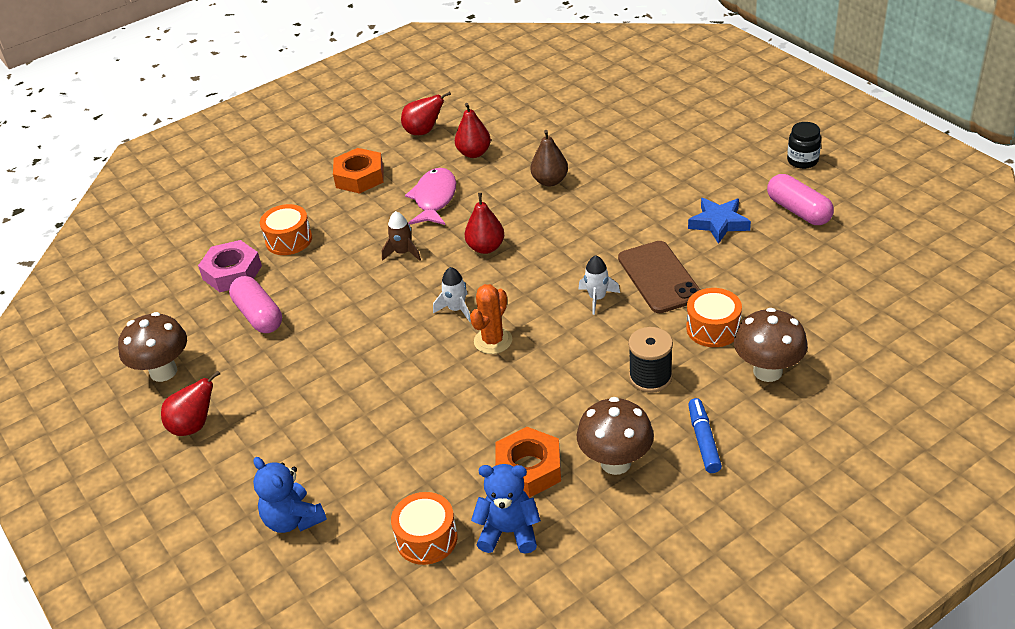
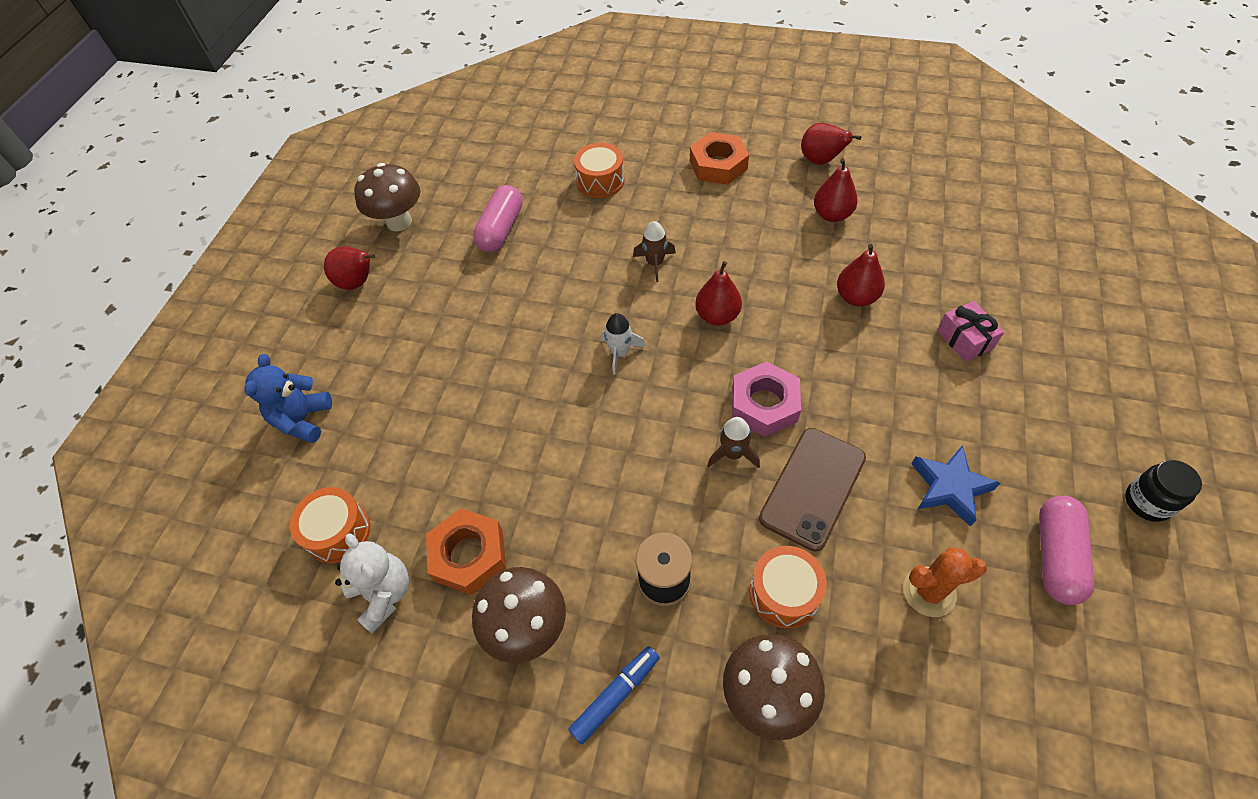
camera: 50 degrees right, 15 degrees up
(232, 272) = (534, 177): pink nut -> pink nut (764, 404)
(434, 199) = (743, 233): pink fish -> none
(493, 341) = (604, 409): orange cactus -> orange cactus (929, 592)
(509, 532) = (383, 594): blue teddy bear -> white teddy bear
(550, 181) = (856, 297): brown pear -> red pear
(597, 298) = (733, 454): white rocket -> brown rocket
(633, 158) = (964, 339): none -> pink gift

